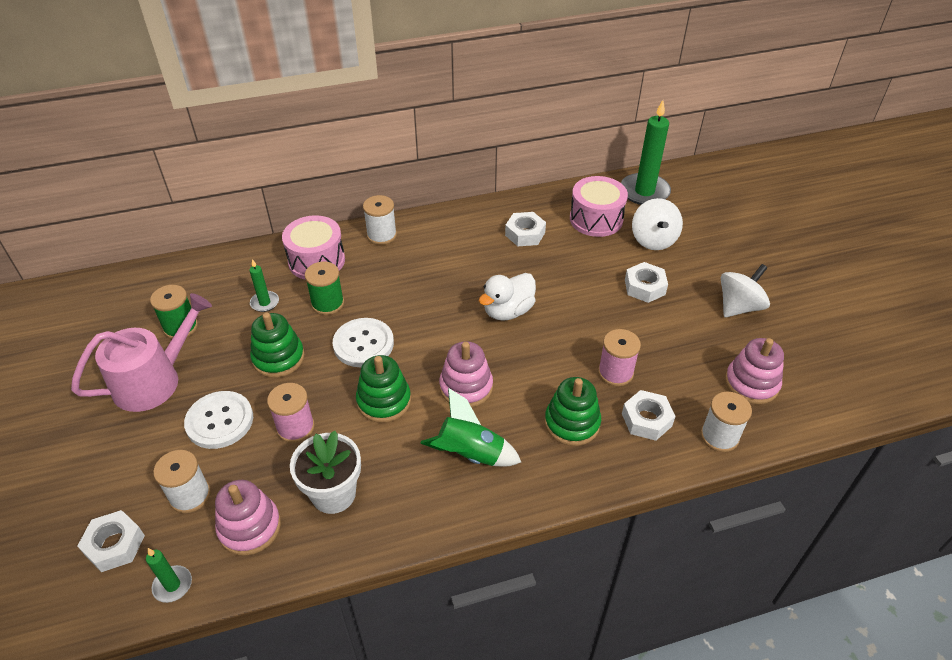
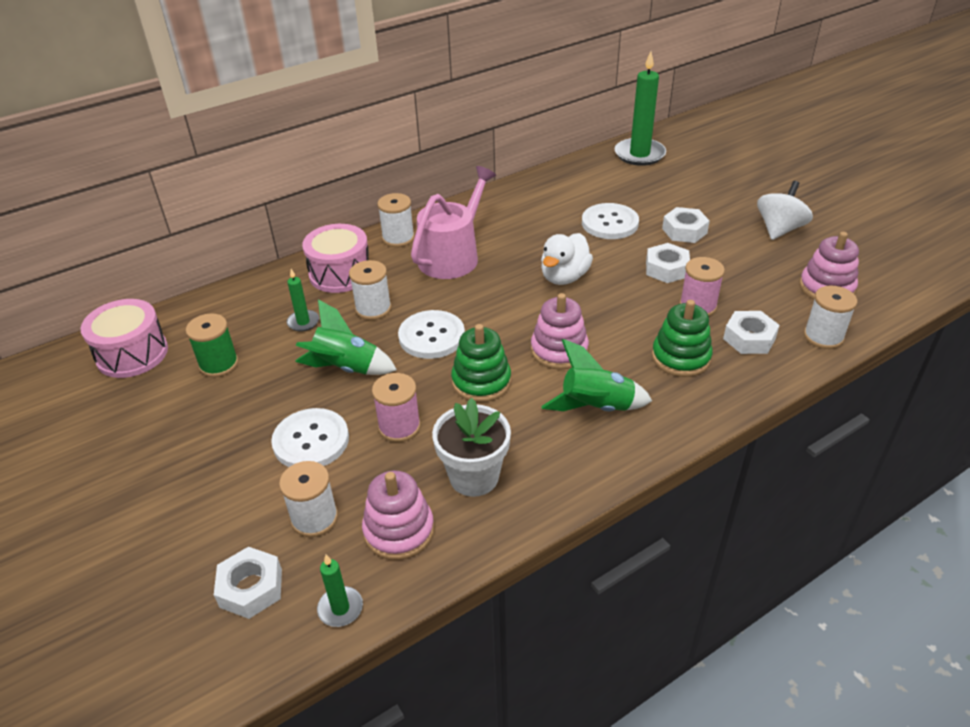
camera: 15 degrees left, 5 degrees down
(154, 380) = (214, 420): pink watering can -> pink watering can (452, 256)
(278, 358) = (346, 368): green stacking toy -> green rocket
(327, 303) = (373, 309): green spool -> white spool
(525, 234) = (544, 209): white nut -> white nut (666, 269)
(578, 262) = (610, 223): none -> white button
(596, 219) = (606, 185): pink drum -> pink drum (132, 354)
(653, 240) = (670, 191): white spinning top -> none

